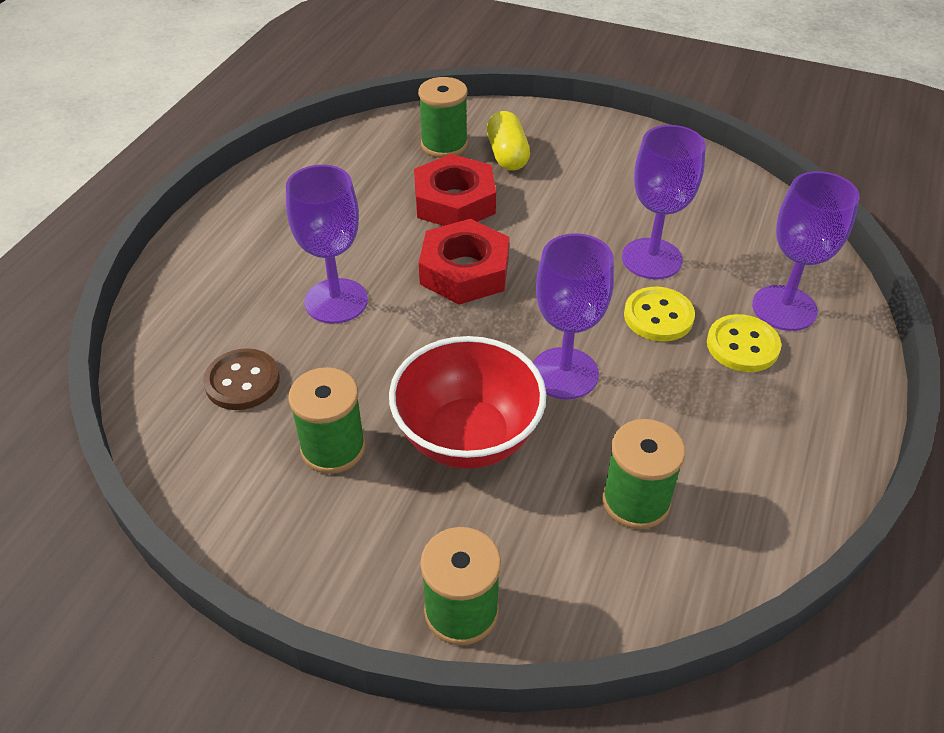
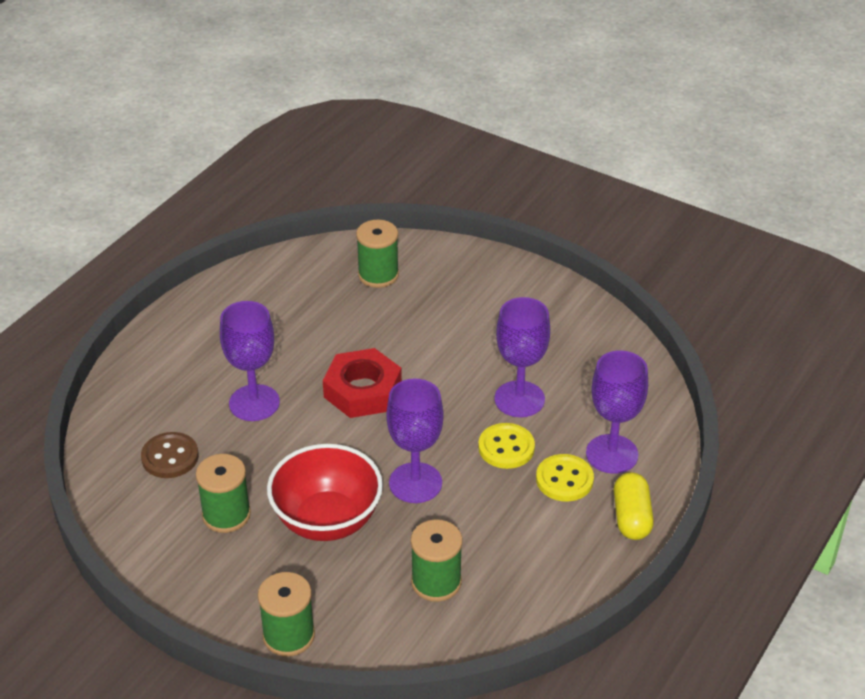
camera: 10 degrees right, 5 degrees down
(454, 201) = (372, 329): red nut -> none
(507, 155) = (430, 291): yellow capsule -> yellow capsule (631, 517)

